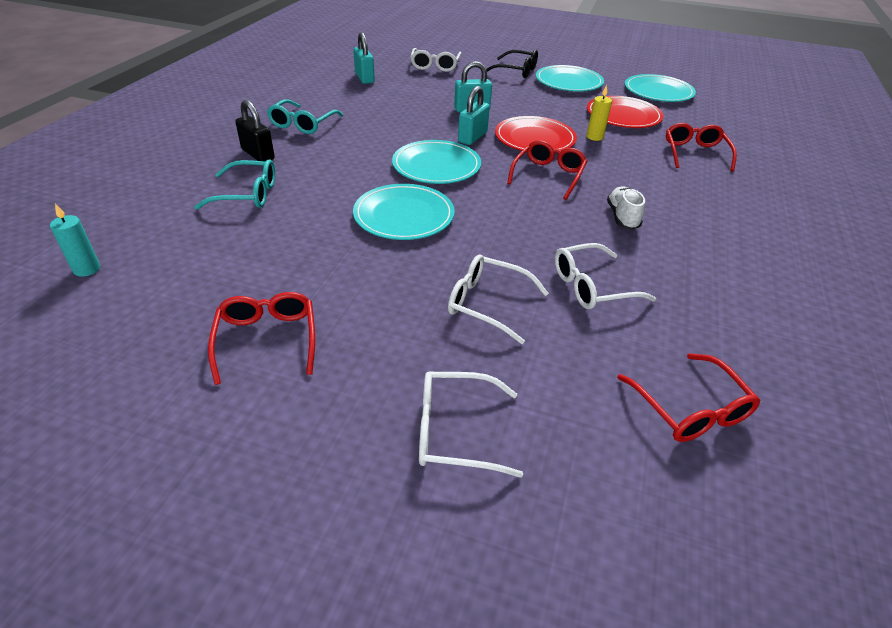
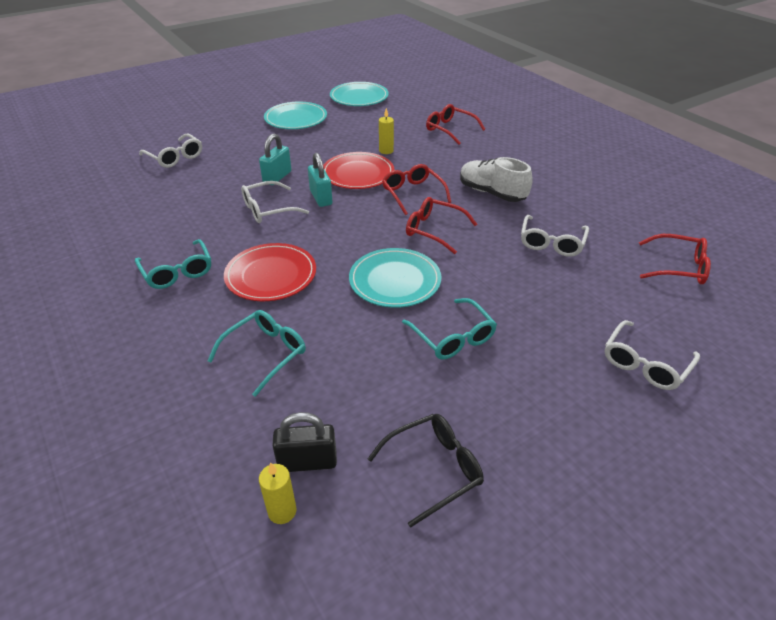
camera: 50 degrees left, 0 degrees up
(87, 269) = (282, 511): turquoise candle -> yellow candle
(258, 154) = (199, 321): black padlock -> black padlock (307, 462)
(267, 340) = (492, 418): red glasses -> red glasses (434, 230)
(359, 276) = (452, 337): none -> turquoise glasses
(364, 78) = (139, 201): turquoise padlock -> none
(436, 166) = (342, 233): turquoise plate -> none
(488, 304) = (535, 292): white glasses -> white glasses (268, 209)
(516, 71) = (244, 128): black glasses -> black glasses (433, 469)
(622, 217) = (491, 193): white shoe -> white shoe, size x1.53
(623, 116) = (373, 126): red plate -> red plate (271, 275)

